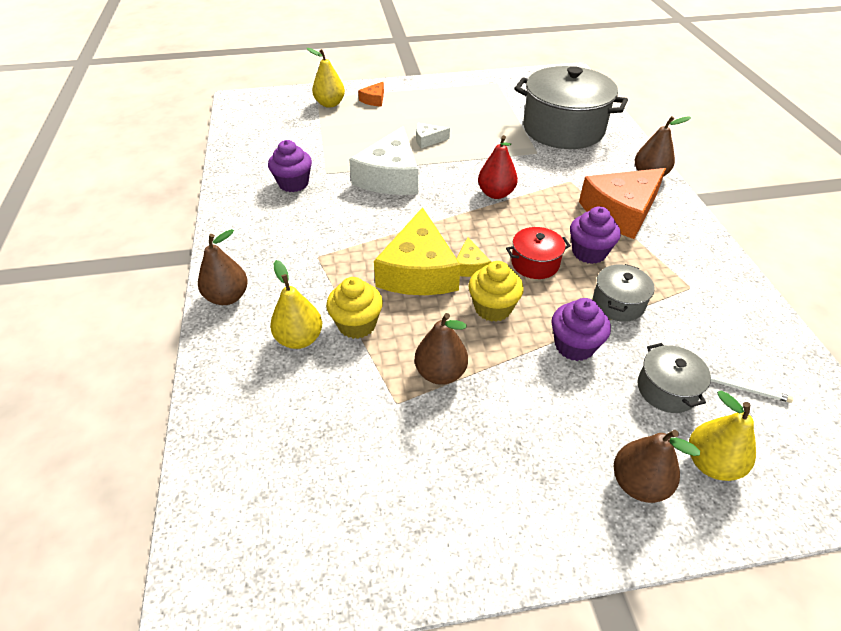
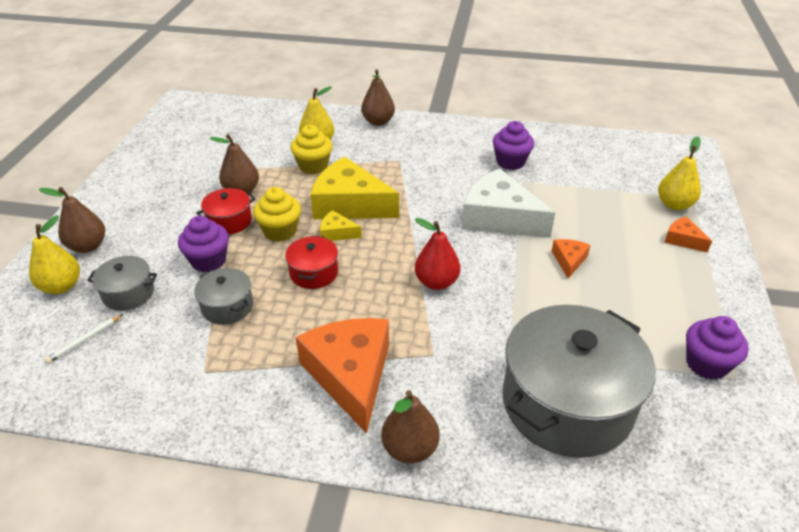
camera: 110 degrees right, 5 degrees down
(428, 140) = (569, 260): white cheese -> orange cheese
(503, 358) = (229, 221): none -> red pot
(589, 252) = (303, 316): purple cupcake -> purple cupcake (706, 364)

